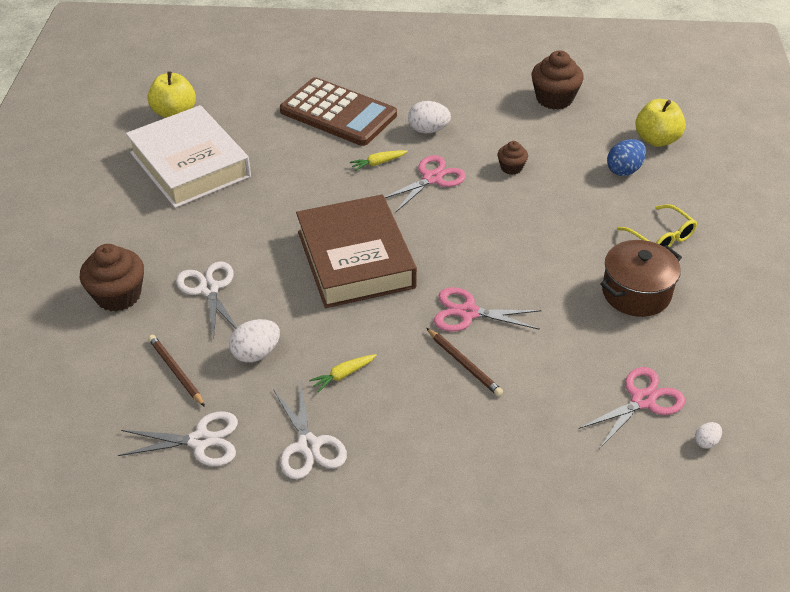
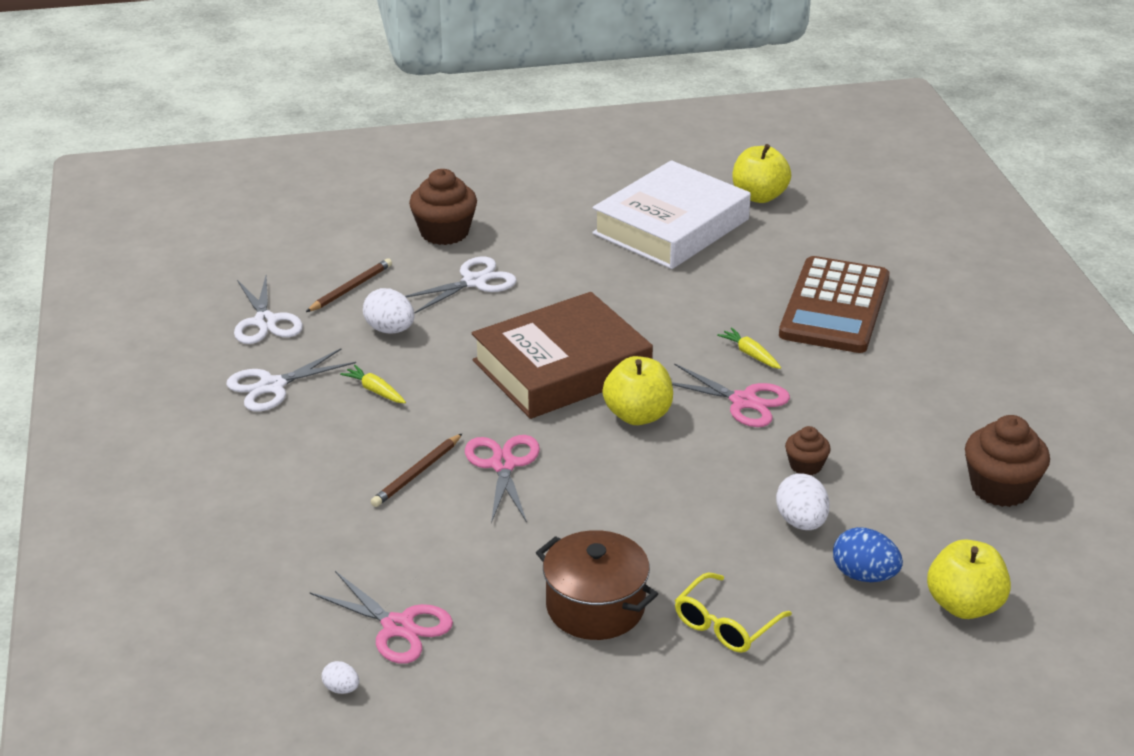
camera: 75 degrees right, 10 degrees down
(428, 130) = (845, 383): white egg -> white egg (801, 522)
(430, 231) = (638, 415): none -> yellow apple

